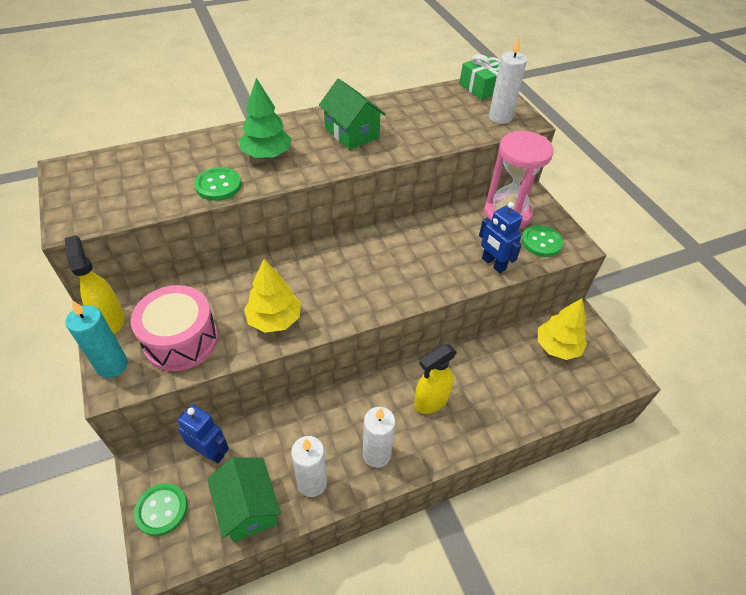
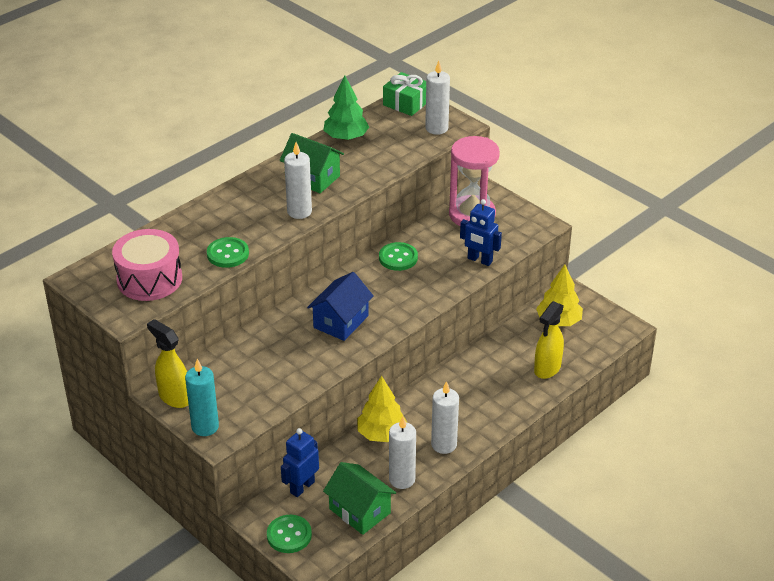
camera: 20 degrees left, 10 degrees down
(181, 340) = (249, 393): pink drum -> pink drum (149, 279)
(210, 452) = (302, 487): blue robot -> blue robot turned 60 degrees counterclockwise
(267, 155) = (250, 217): green tree -> green tree (346, 137)
(274, 319) = (318, 355): yellow tree -> yellow tree (381, 434)
(317, 162) = (299, 212): none -> white candle
(320, 288) = (341, 321): none -> blue house
(430, 401) = (469, 394): yellow spray bottle -> yellow spray bottle (547, 369)
(541, 242) = (513, 231): green button -> green button (398, 258)

